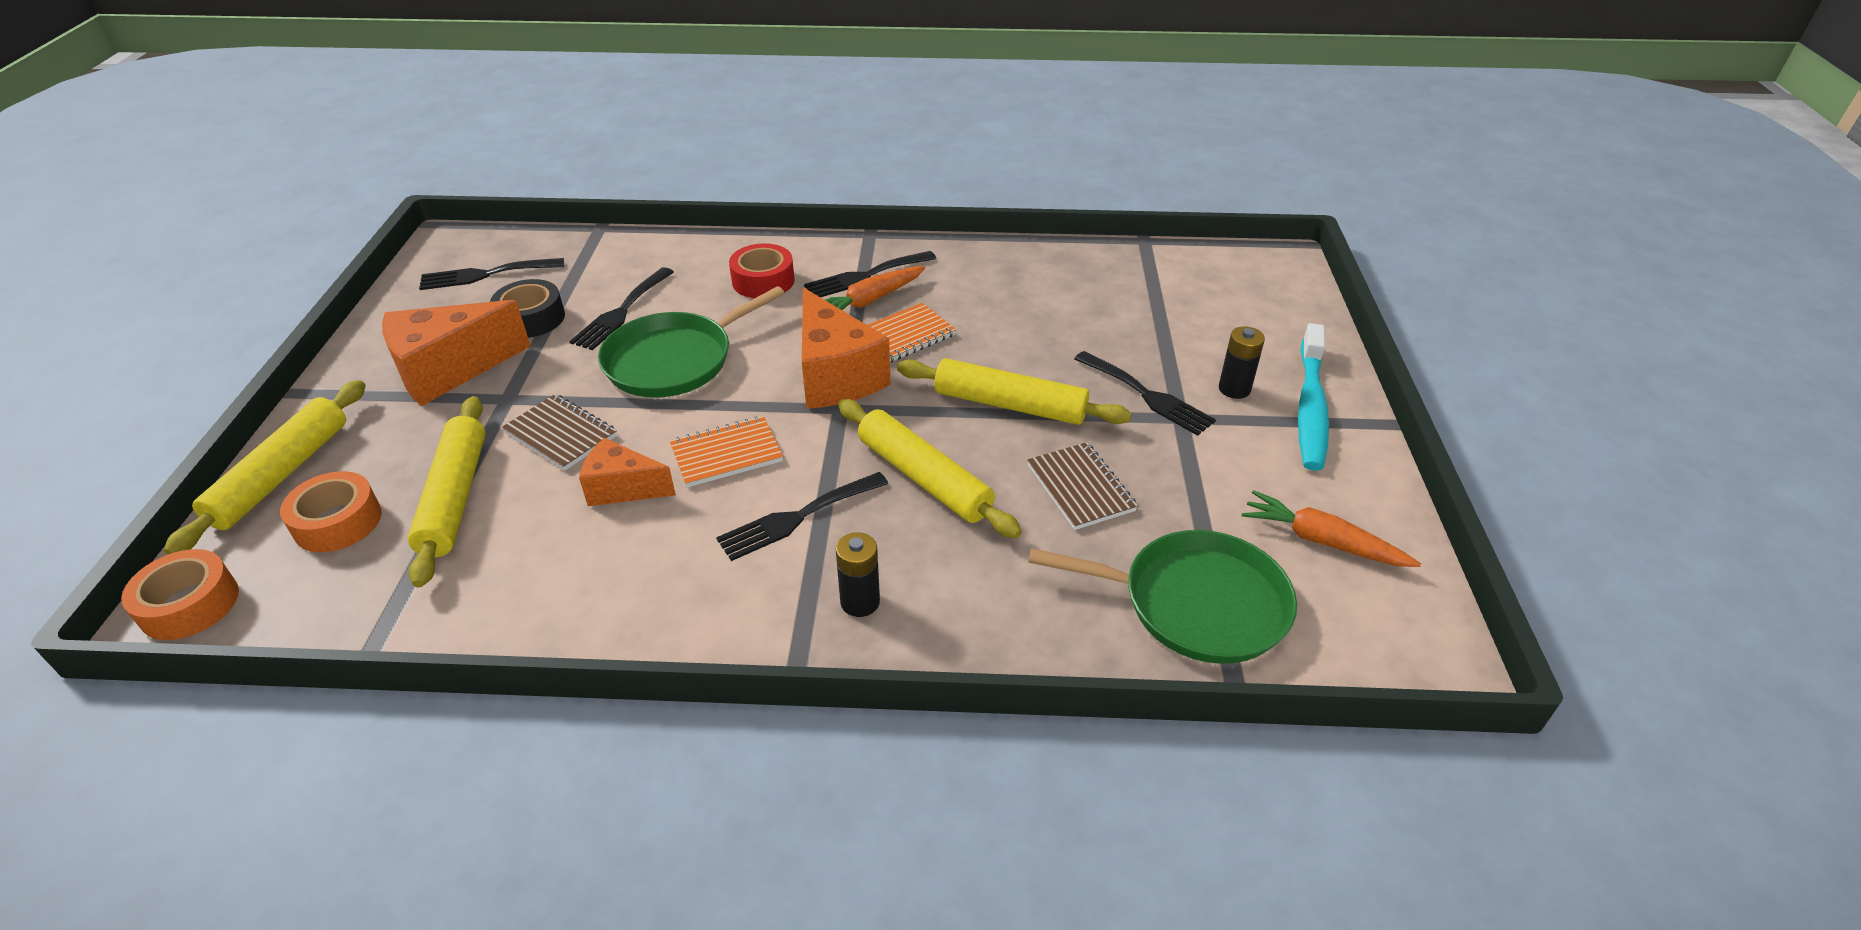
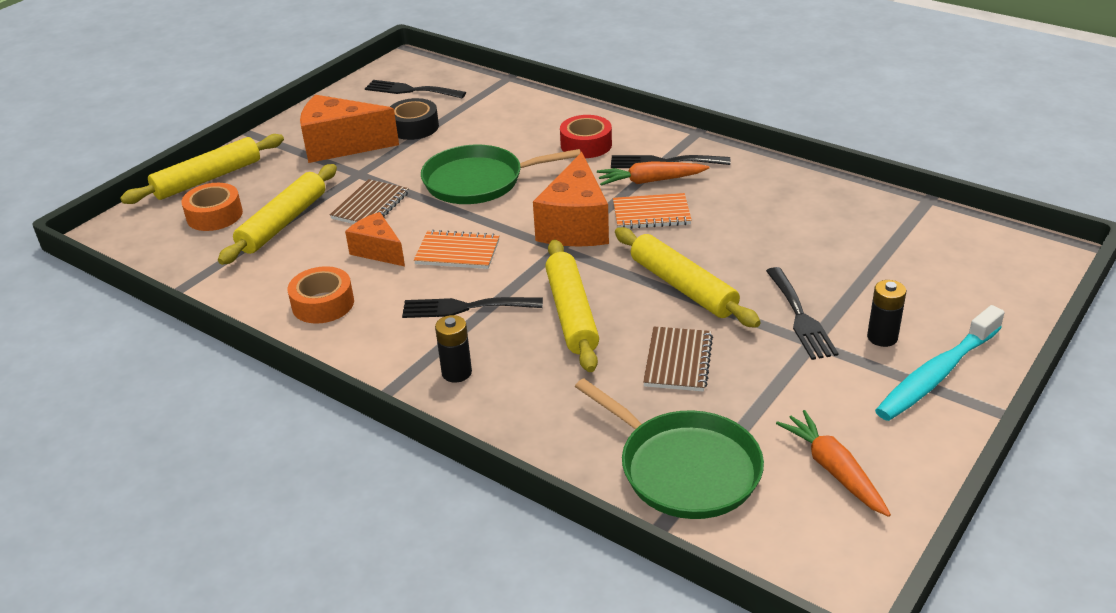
camera: 35 degrees right, 5 degrees down
(190, 605) = (116, 233): orange tape -> orange tape (323, 304)
(561, 434) = (370, 206): brown notebook -> brown notebook turned 45 degrees clockwise
(621, 312) = (472, 139): black fork -> none

